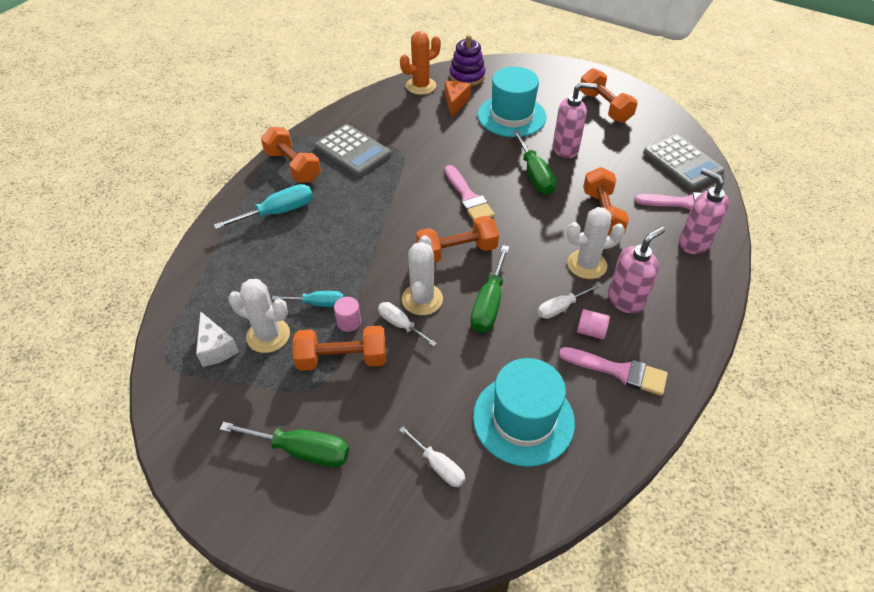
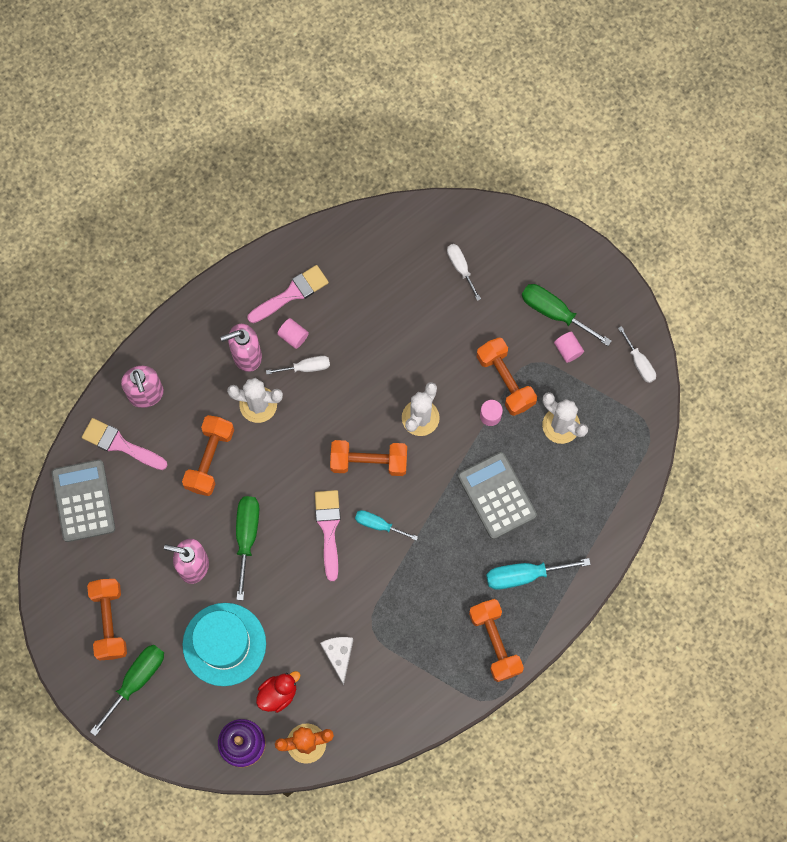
camera: 160 degrees left, 25 degrees up
(216, 348) = (606, 427): white cheese -> white cheese (339, 655)
(276, 413) = (568, 350): none -> pink cylinder
(318, 303) = (511, 445): turquoise screwdriver -> turquoise screwdriver (378, 525)
(342, 359) = (505, 381): orange dumbbell -> orange dumbbell turned 45 degrees clockwise
(352, 151) = (424, 646): grey calculator -> grey calculator (497, 495)
(400, 324) = (448, 398): white screwdriver -> white screwdriver (639, 363)
(455, 103) = (278, 693): orange cheese -> red duck
(489, 304) = (365, 392): green screwdriver -> green screwdriver (136, 680)
(523, 419) = (385, 281): turquoise hat -> none
(619, 371) = (291, 293): pink brush -> pink brush turned 105 degrees clockwise

